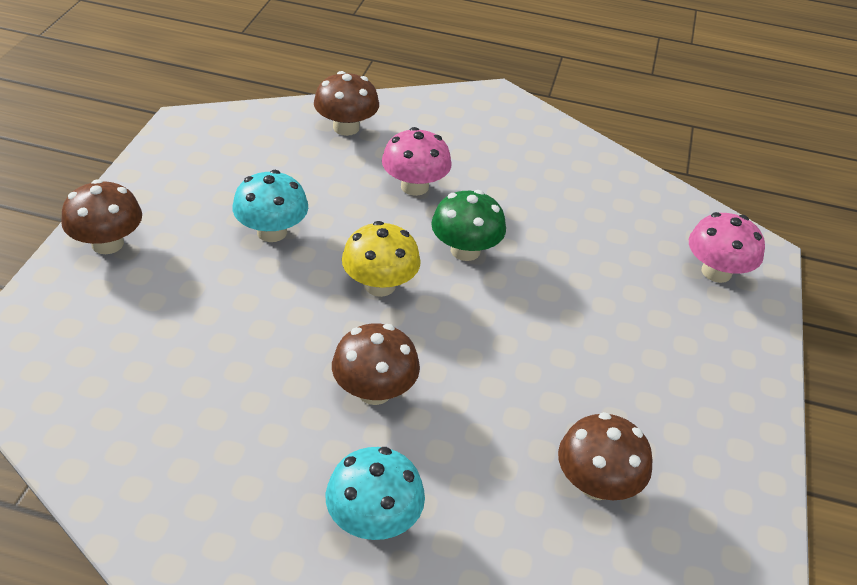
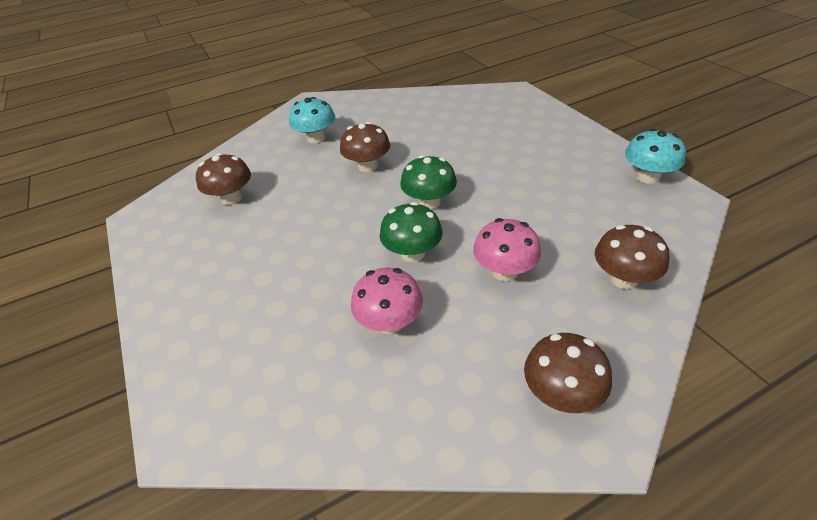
camera: 145 degrees right, 0 degrees up
(107, 243) = (569, 133): brown mushroom -> brown mushroom (561, 394)
(272, 232) = (522, 186): turquoise mushroom -> turquoise mushroom (647, 177)
(380, 285) = (429, 202): yellow mushroom -> green mushroom
(716, 272) = (218, 377): pink mushroom -> pink mushroom (389, 322)

